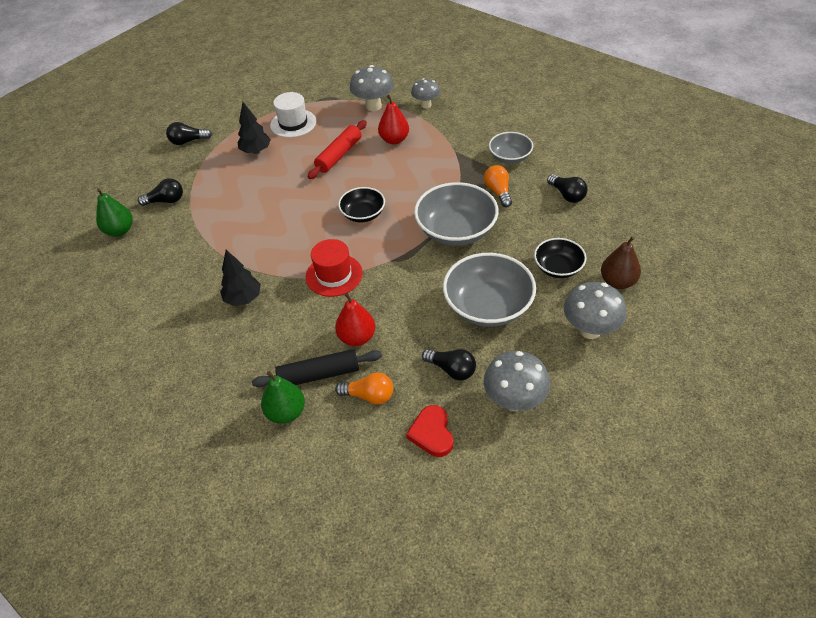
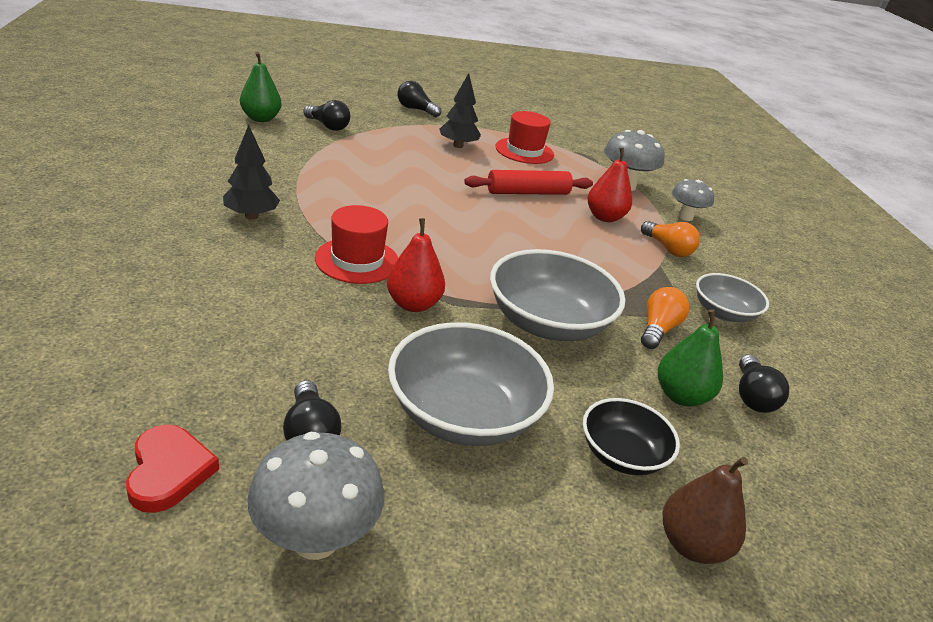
camera: 35 degrees right, 15 degrees down
(286, 412) = (101, 317): green pear -> green pear (681, 396)
(293, 123) = (524, 151): white hat -> red hat
(319, 375) = (187, 316): black rolling pin -> none
(357, 337) = (279, 320): red pear -> red pear (413, 304)
(363, 214) = (472, 242): black bowl -> none
(369, 395) = (189, 374): orange light bulb -> orange light bulb (668, 249)
(432, 433) = (169, 471): red heart -> red heart turned 135 degrees clockwise
(590, 330) = (557, 562): grey mushroom -> none

